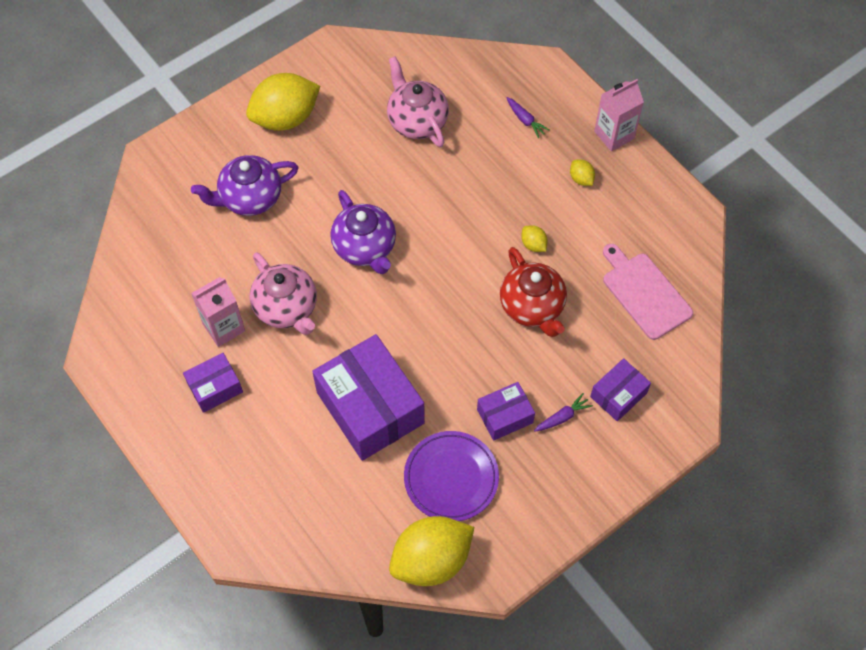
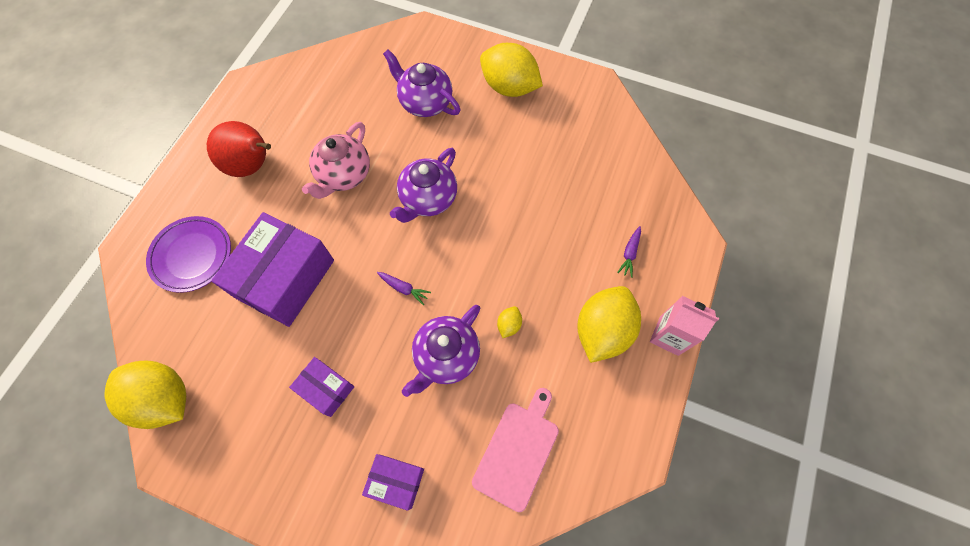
camera: 60 degrees right, 5 degrees up
(215, 388) = (253, 166): purple box -> red pear
(224, 327) = (306, 144): pink carton -> none
(417, 121) = (569, 174): pink teapot -> none
(451, 478) = (247, 375): purple plate -> purple plate (192, 256)
(532, 307) = (446, 356): red teapot -> purple teapot
(562, 417) = (349, 440): purple carrot -> purple carrot (404, 288)
(581, 179) = (602, 330): yellow lemon -> yellow lemon, size x2.39

